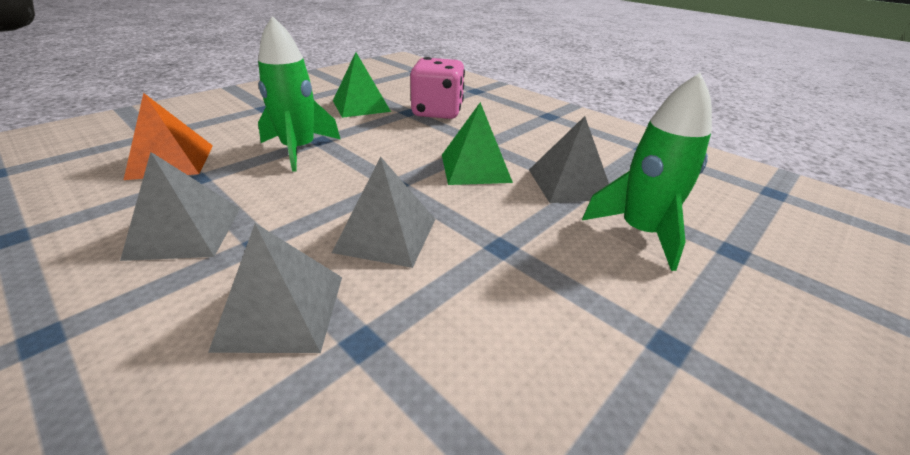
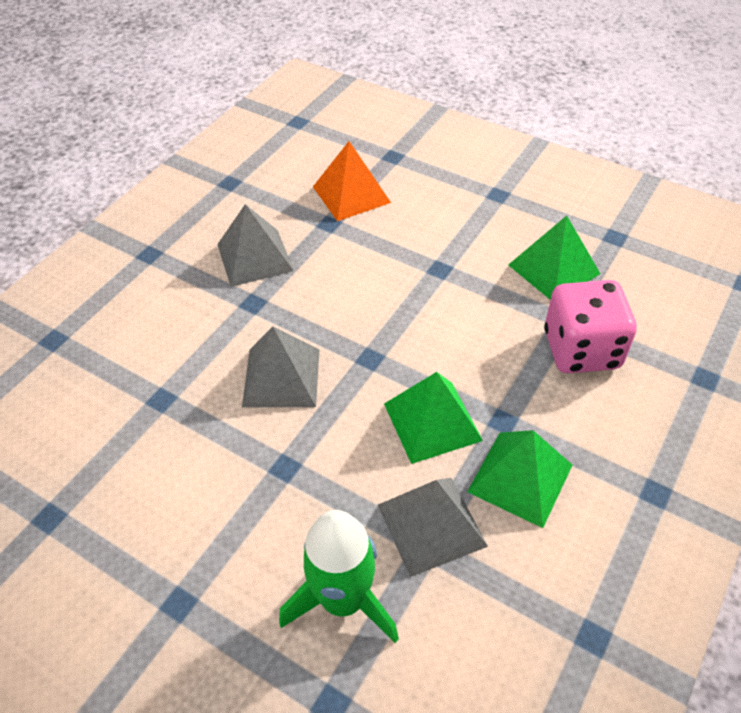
camera: 80 degrees right, 15 degrees up
(281, 311) = (183, 346): grey pyramid -> none
(299, 150) = (409, 263): green rocket -> none
(533, 147) = (520, 478): none -> green pyramid

